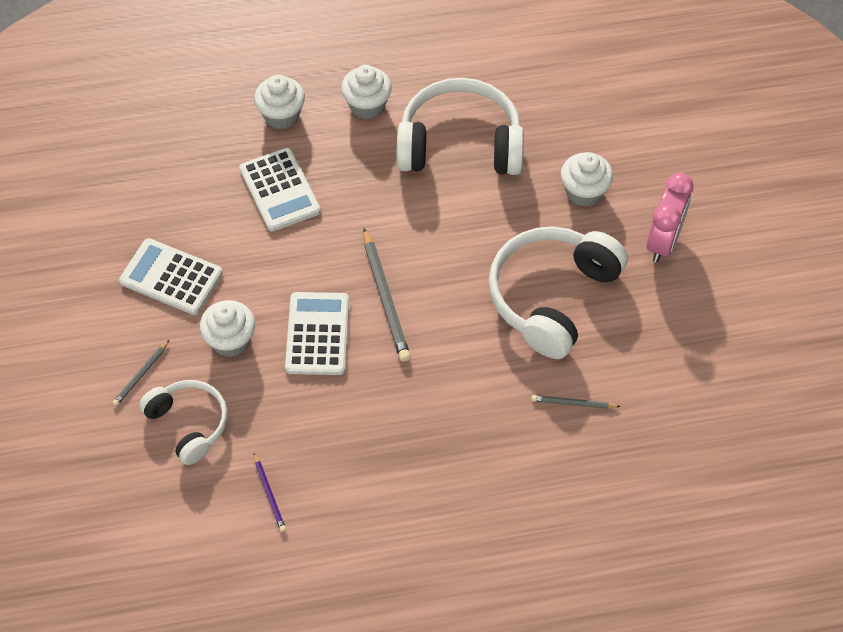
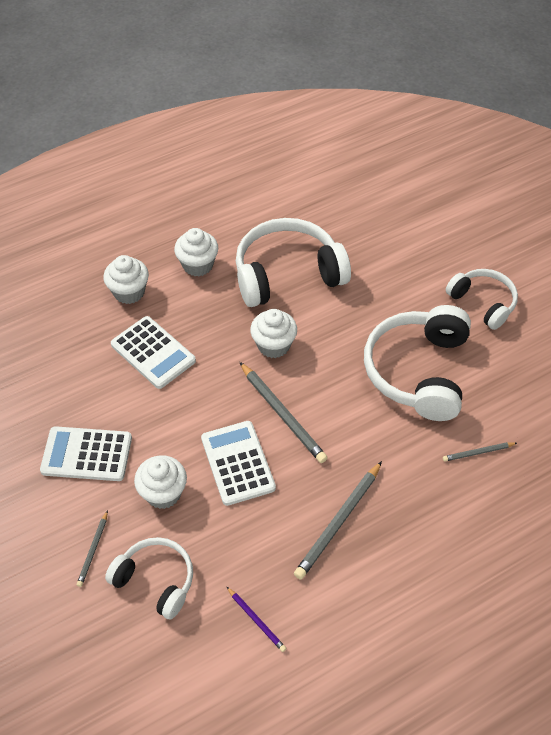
camera: 20 degrees left, 5 degrees down
(393, 427) = (339, 522): none -> grey pencil
(584, 192) = (403, 283): white cupcake -> white cupcake (273, 345)
(663, 242) = (483, 303): pink clock -> white headphones

